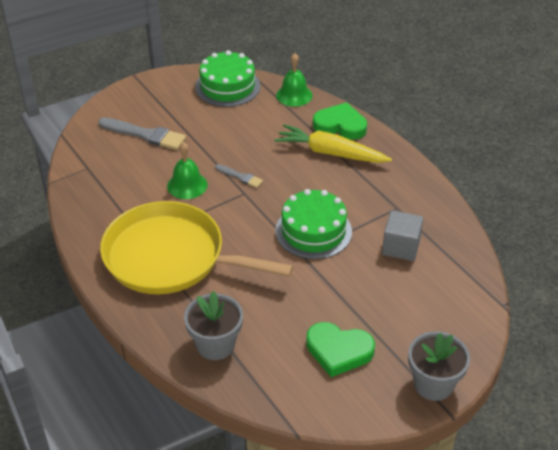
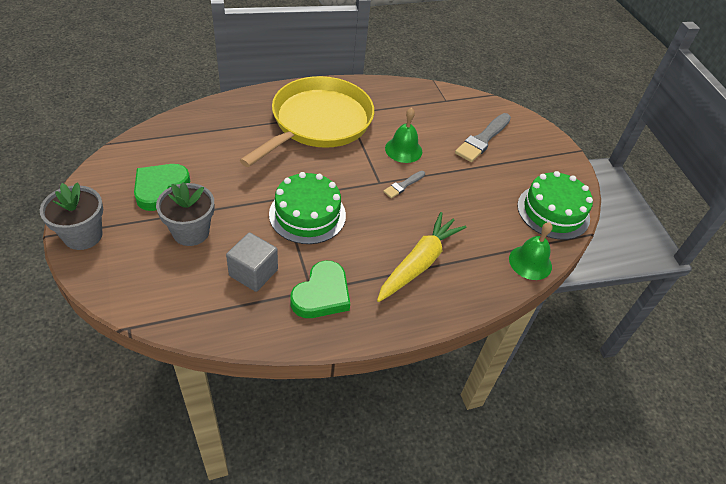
camera: 100 degrees right, 5 degrees up
(215, 345) = (213, 125): grey flower pot -> grey flower pot (191, 232)
(340, 125) = (465, 287): green heart -> green heart (322, 294)

